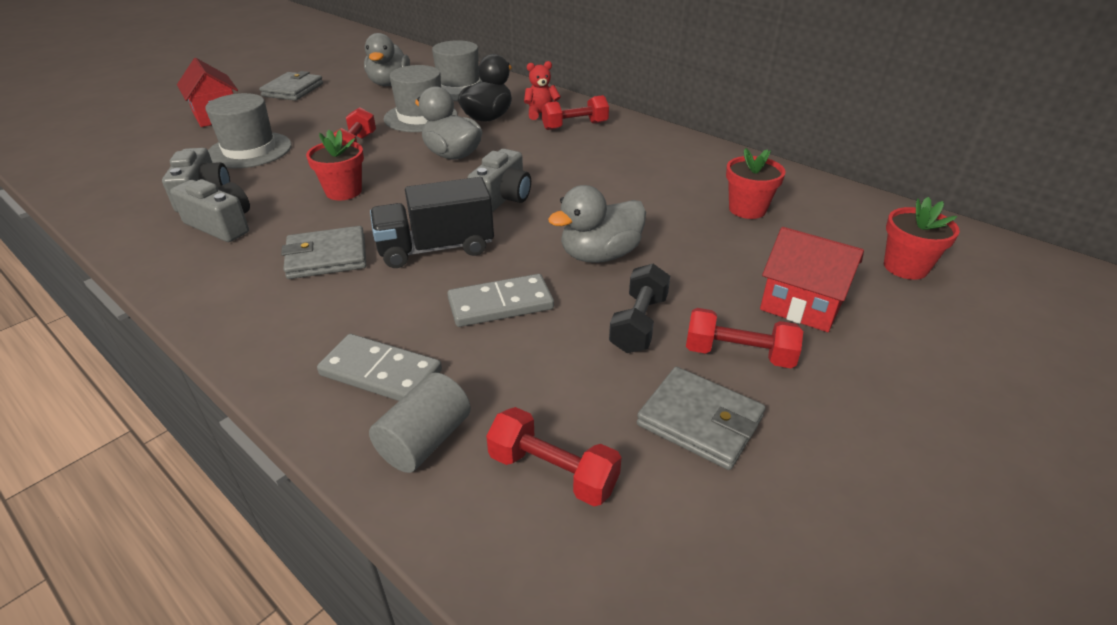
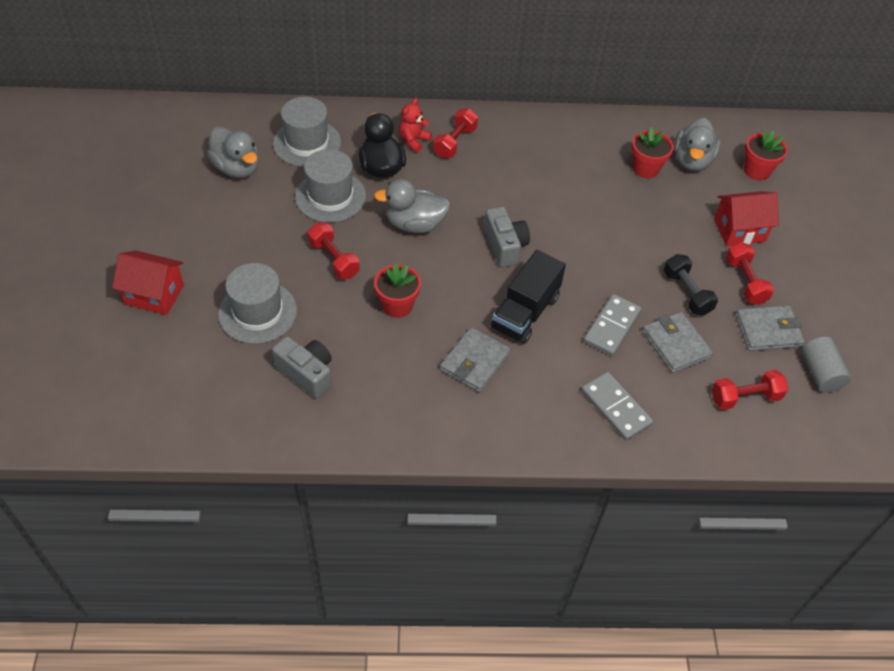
camera: 45 degrees left, 15 degrees up
(222, 225) = (367, 386): grey camera -> none
(293, 90) = (164, 224): grey wallet -> grey wallet (675, 344)
(381, 373) = (615, 408): grey domino -> grey domino turned 75 degrees clockwise
(424, 440) = (681, 423): grey cylinder -> grey cylinder (820, 373)
(600, 255) = (615, 257): grey duck -> grey duck (692, 161)
(738, 354) = (745, 281): red dumbbell -> red dumbbell turned 75 degrees counterclockwise

